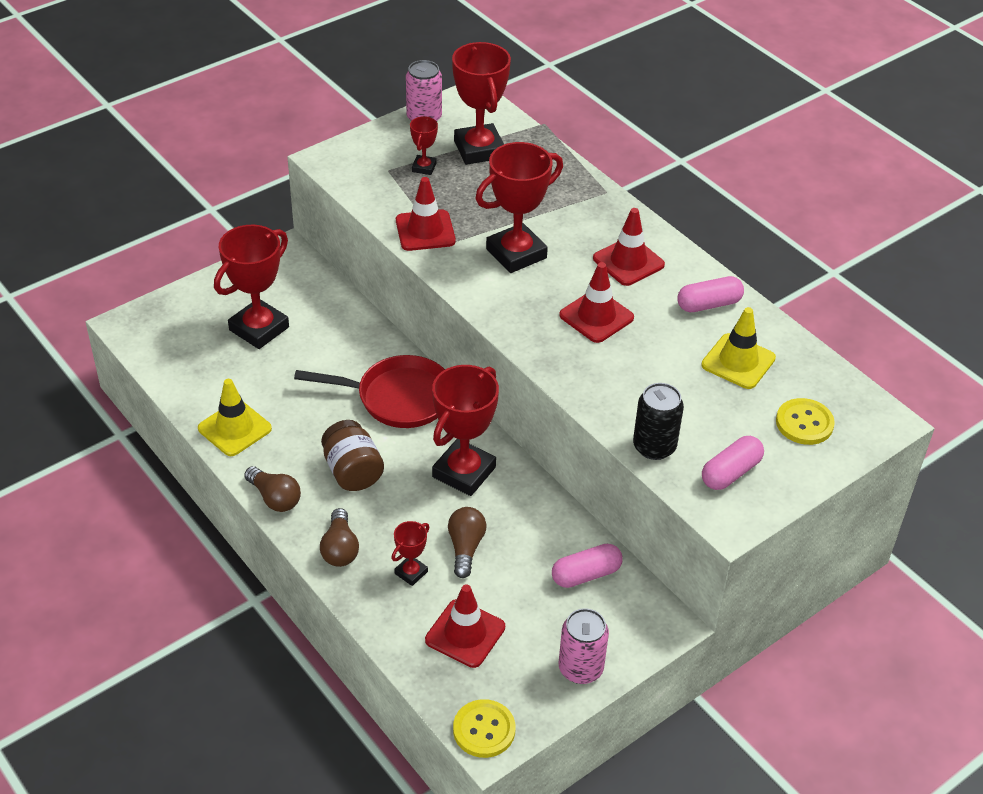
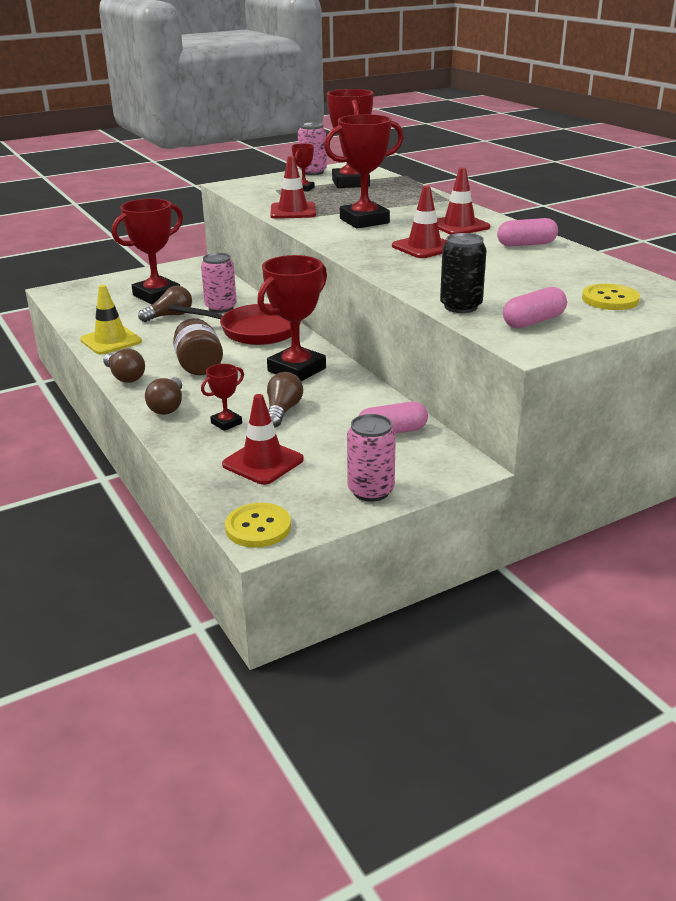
camera: 10 degrees right, 15 degrees down
(288, 372) = (170, 316): none -> brown light bulb
(345, 351) = (221, 308): none -> pink can
(738, 361) = (549, 269): yellow traffic cone -> none

